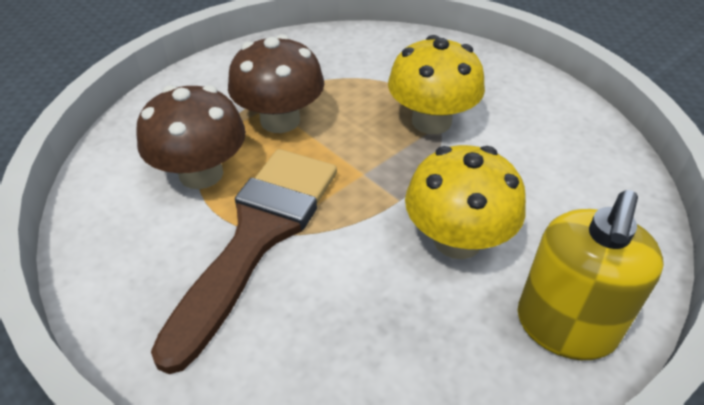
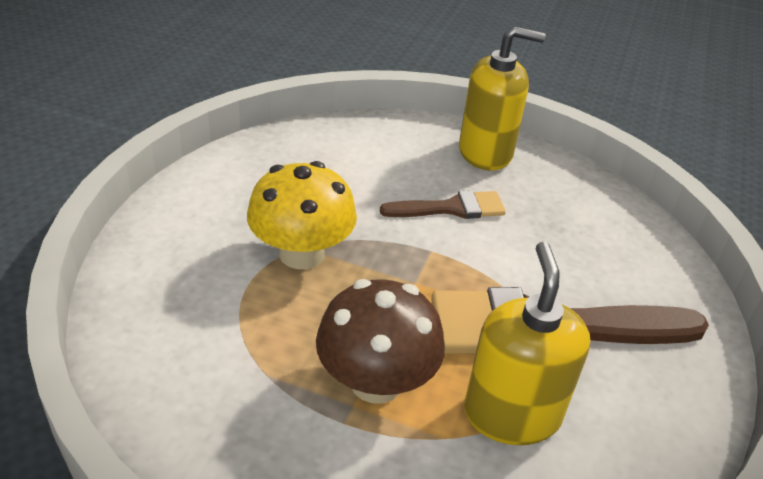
camera: 120 degrees left, 5 degrees down
(201, 173) = (512, 414): brown mushroom -> yellow soap dispenser
(457, 240) = (451, 208): yellow mushroom -> brown brush

